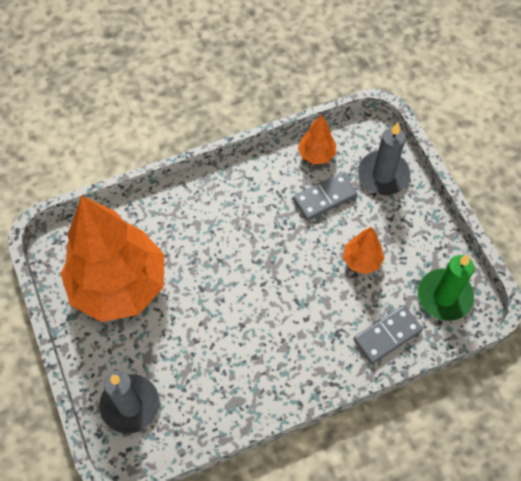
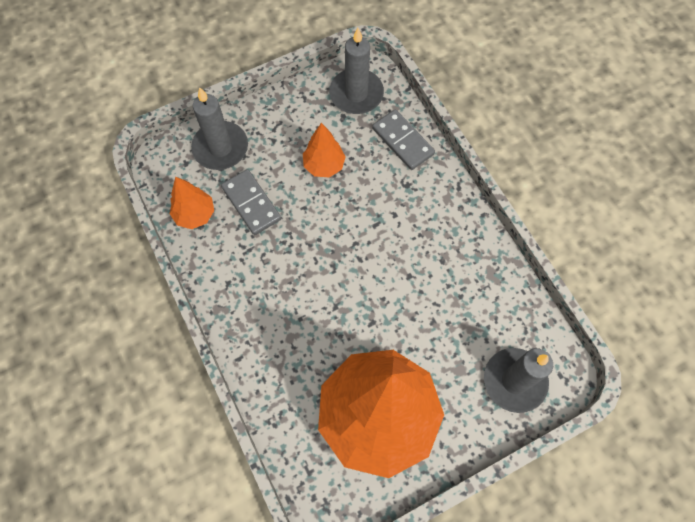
camera: 95 degrees left, 5 degrees up
(444, 296) = (356, 94): green candle -> grey candle

